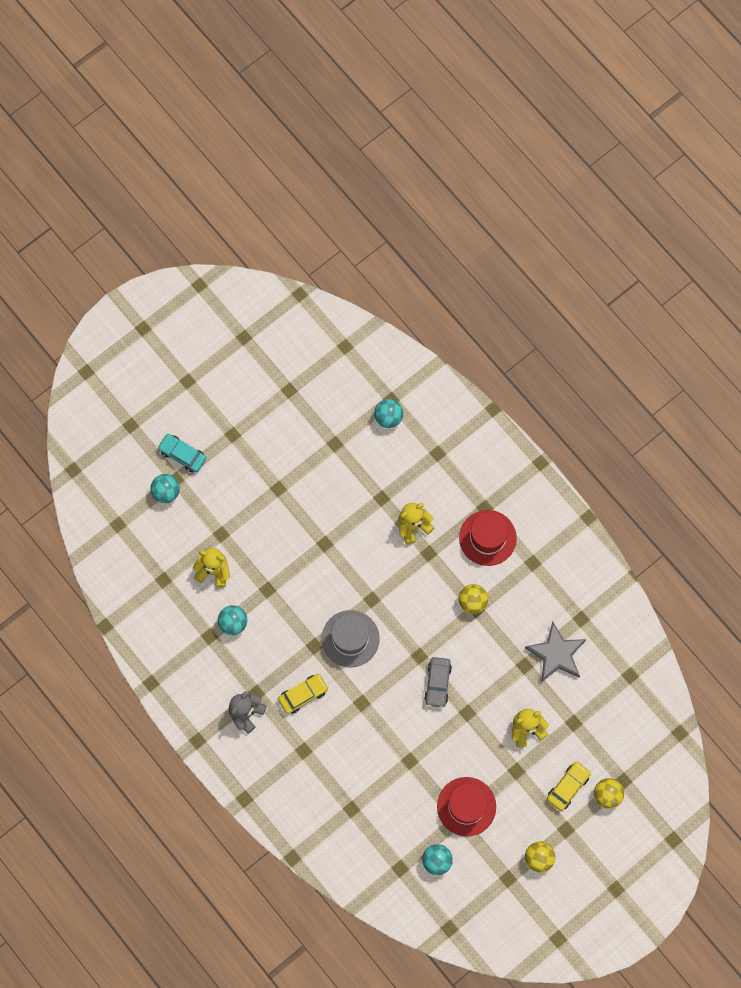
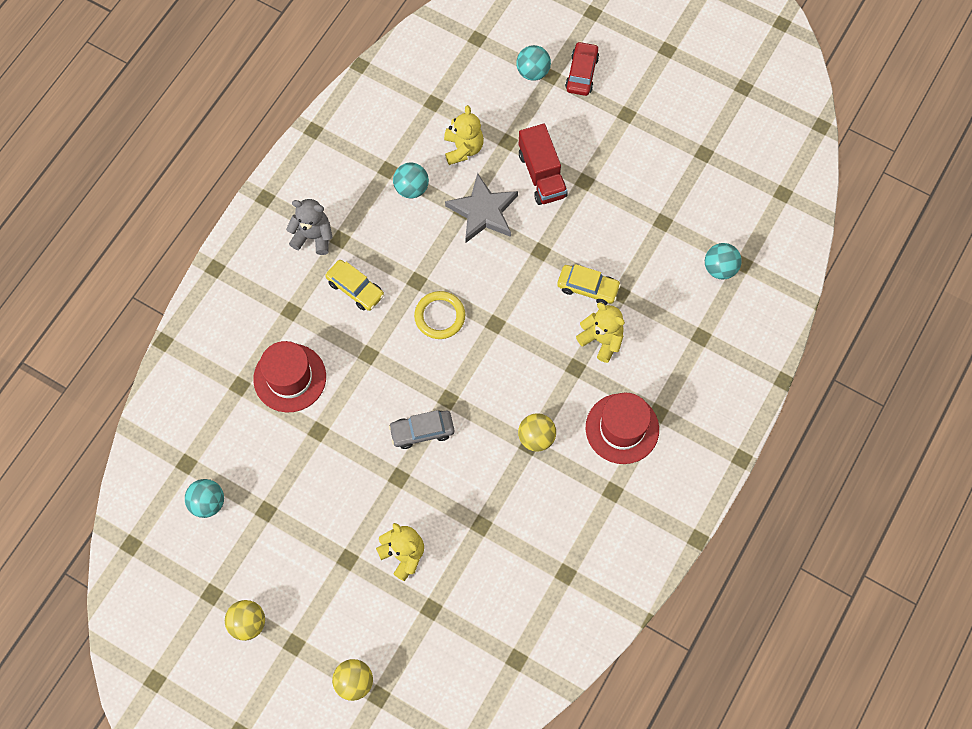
camera: 70 degrees right, 5 degrees down
(182, 454) = (582, 73): turquoise car -> red car
(260, 519) = (542, 175): none -> red truck
(350, 638) = (440, 316): grey hat -> yellow ring
(466, 806) = (284, 515): red hat -> red hat (290, 378)
(556, 654) = (510, 559): grey star -> grey star (483, 211)
(568, 787) = (348, 629): yellow car -> yellow car (588, 287)

